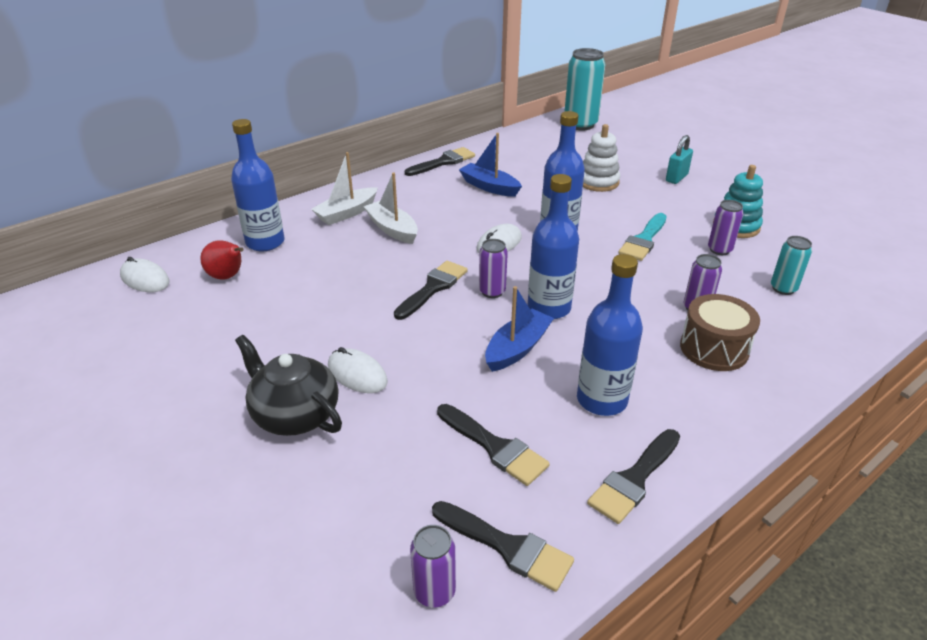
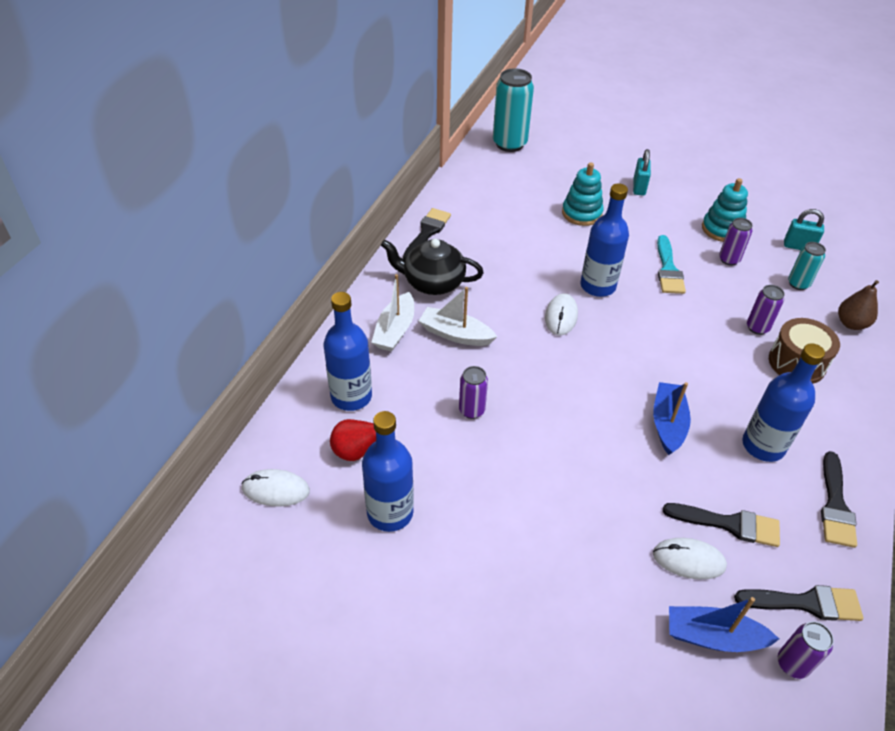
camera: 30 degrees left, 10 degrees up
(295, 414) = (560, 569): black teapot -> black teapot (432, 283)
(357, 374) = (571, 506): white mouse -> white mouse (688, 560)
(433, 288) = (550, 388): black brush -> none
(489, 187) = (496, 251): blue boat -> blue boat (713, 637)
(492, 292) = (600, 373): purple can -> purple can (471, 410)
(549, 308) = (657, 372): blue bottle -> blue bottle (390, 513)
(598, 182) = (581, 213): white stacking toy -> turquoise stacking toy
(815, 260) = (798, 246): none -> turquoise padlock
(817, 337) = (851, 324): none -> brown pear

